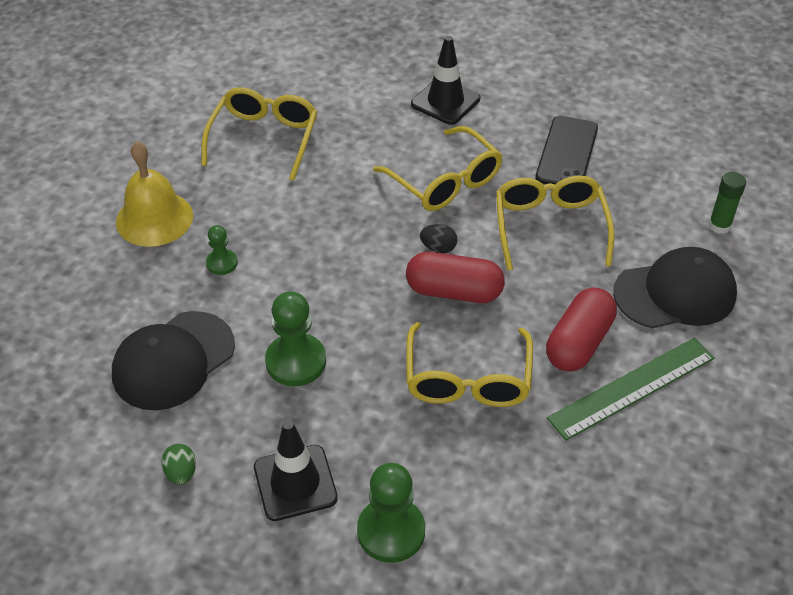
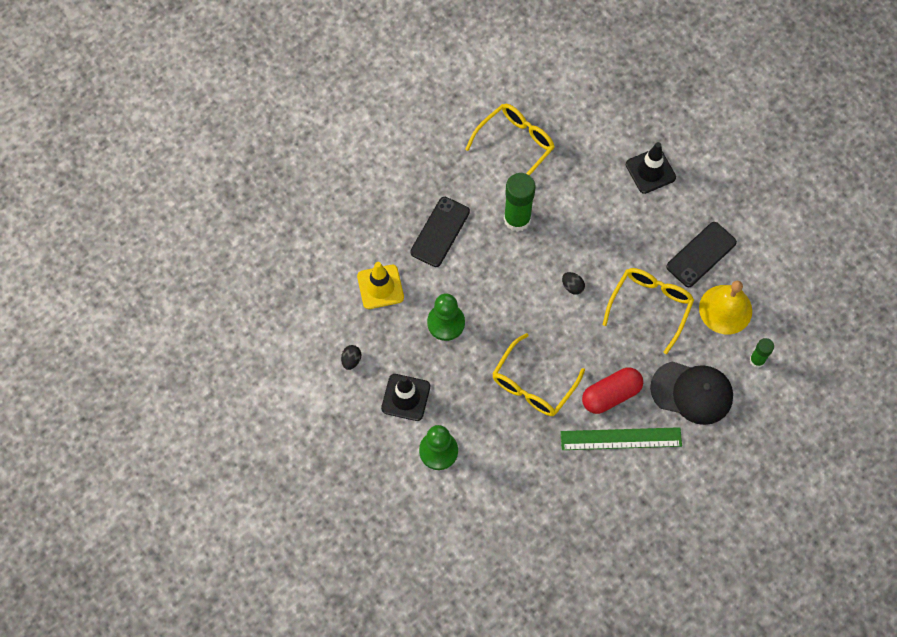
camera: 30 degrees right, 20 degrees up
(154, 218) = (417, 177): yellow bell -> yellow bell (725, 309)
(173, 361) = (380, 287): black cap -> yellow traffic cone
(181, 473) = (351, 360): green egg -> black egg
(222, 263) = (440, 232): green pawn -> black phone
(316, 209) = (517, 219): none -> green glue stick
(444, 181) = (608, 237): yellow glasses -> none
(454, 291) = (562, 322): red capsule -> none

